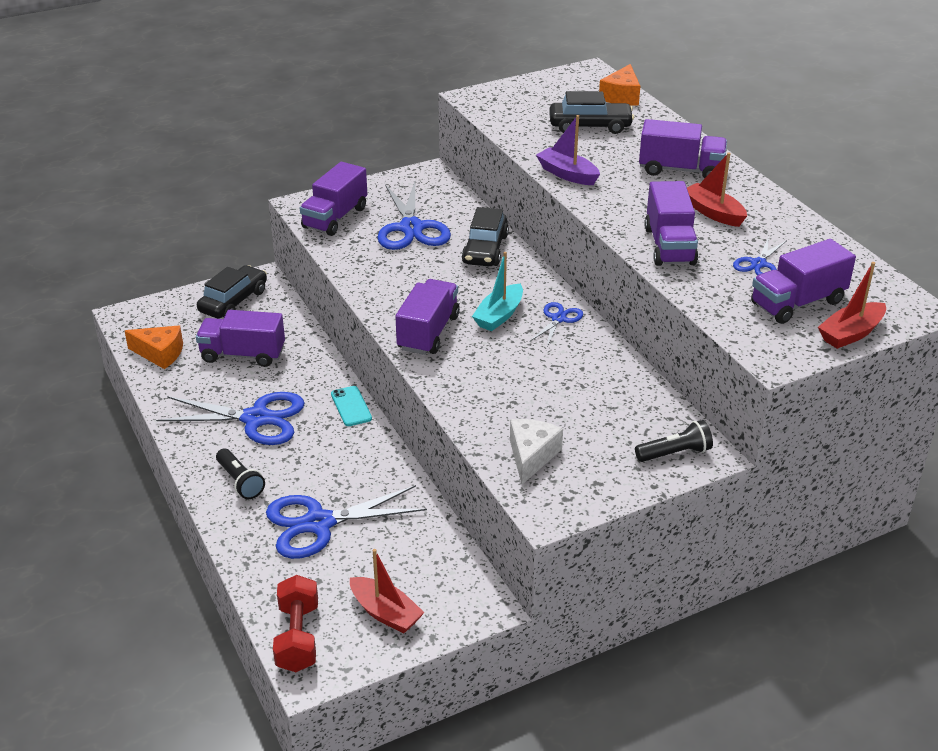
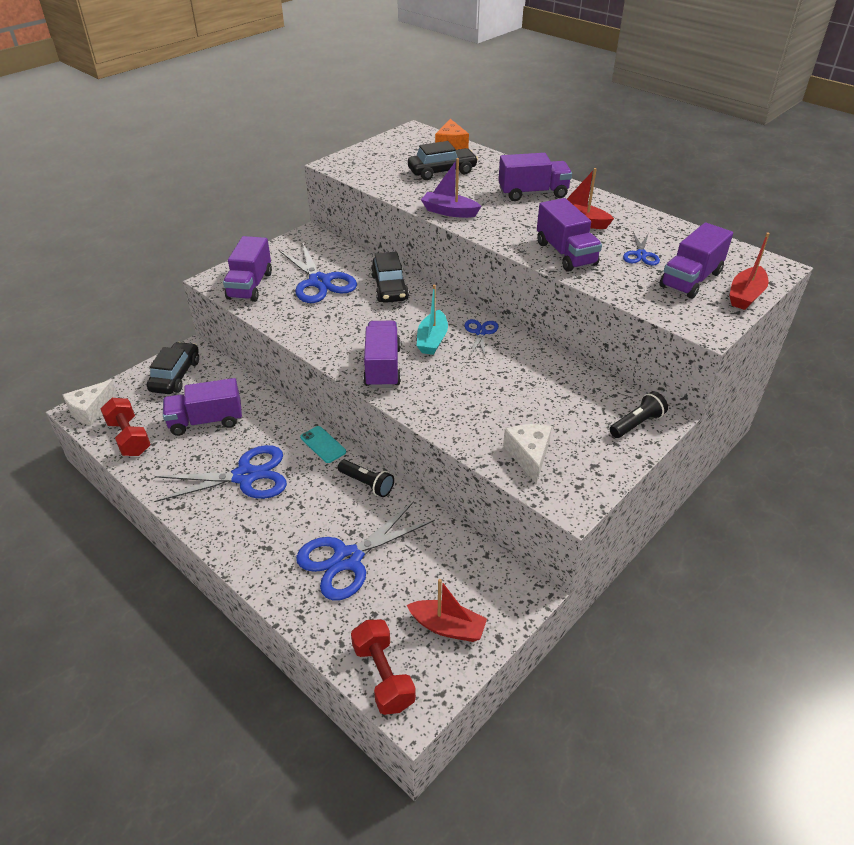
camera: 20 degrees left, 5 degrees up
(135, 318) = (91, 410): none -> white cheese
(160, 353) = (129, 438): orange cheese -> red dumbbell
(240, 482) = (258, 539): black flashlight -> black flashlight (367, 484)

